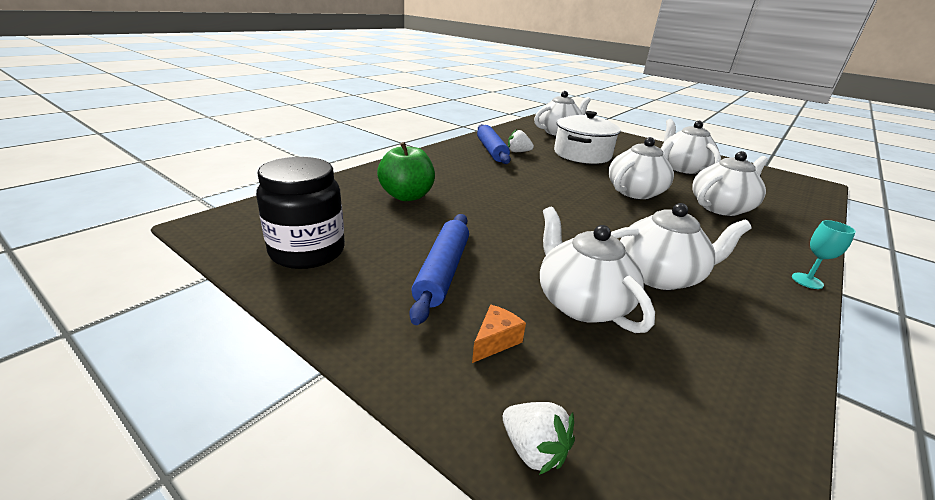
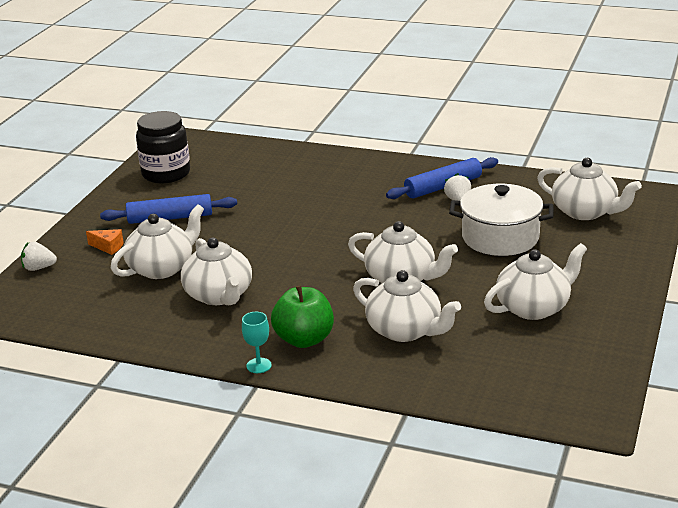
camera: 75 degrees right, 0 degrees up
(407, 196) = (277, 178): green apple -> green apple (304, 339)
(533, 450) = (39, 268): white strawberry -> white strawberry turned 60 degrees clockwise

